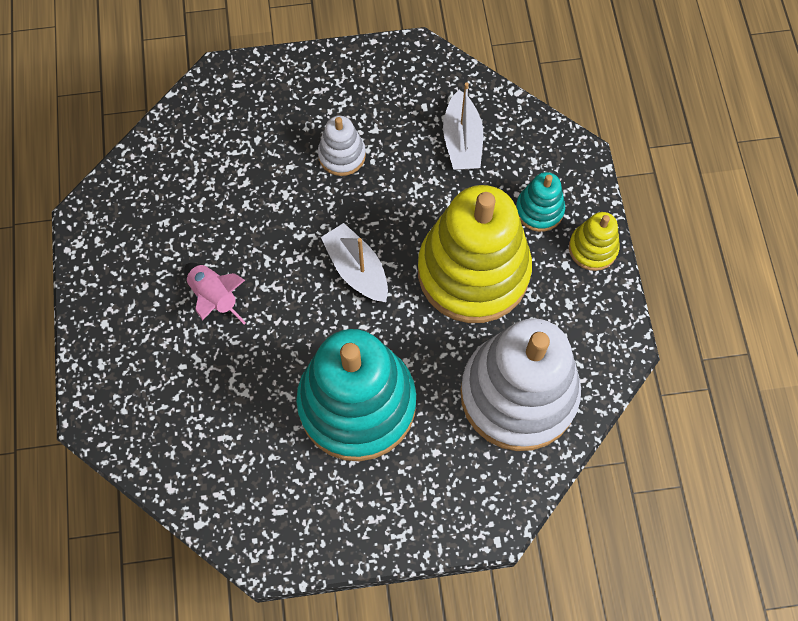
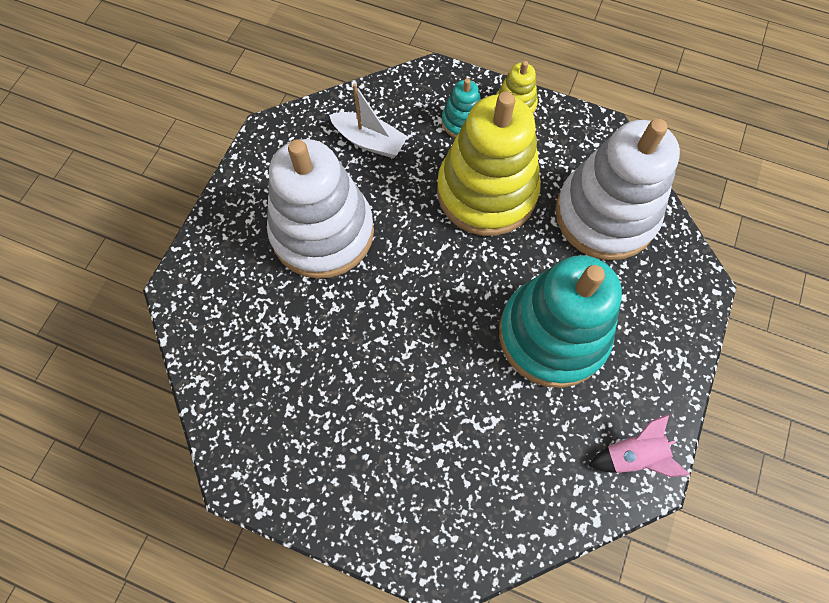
camera: 60 degrees left, 0 degrees up
(214, 297) = (390, 401): pink rocket -> pink rocket (632, 455)
(342, 155) = (322, 232): white stacking toy -> white stacking toy, size x2.26
(357, 269) = (433, 274): white boat -> none

